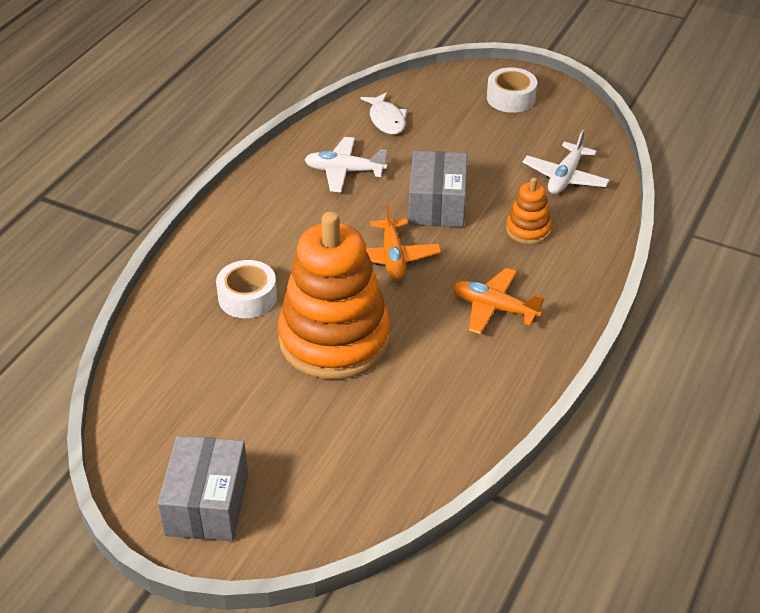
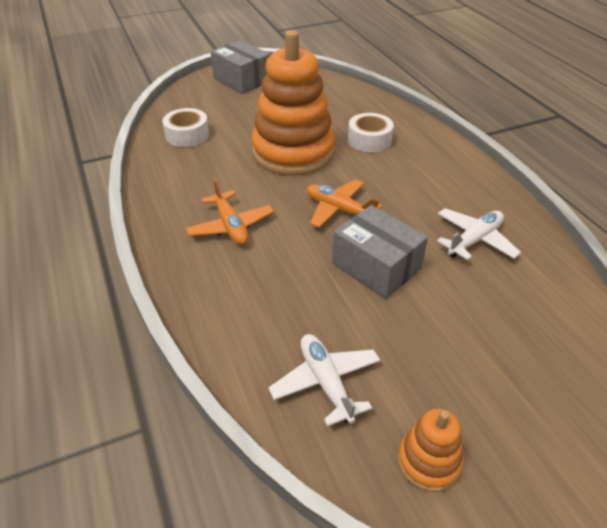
camera: 130 degrees right, 0 degrees up
(386, 120) = (544, 309): white fish -> none
(494, 308) = (230, 226): orange plane -> orange plane turned 90 degrees clockwise
(511, 98) = (521, 450): white tape -> white tape (187, 135)
(528, 230) = (285, 299): orange stacking toy -> orange stacking toy (428, 461)

